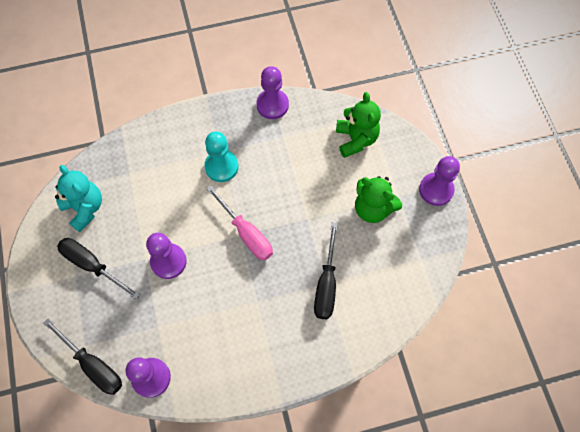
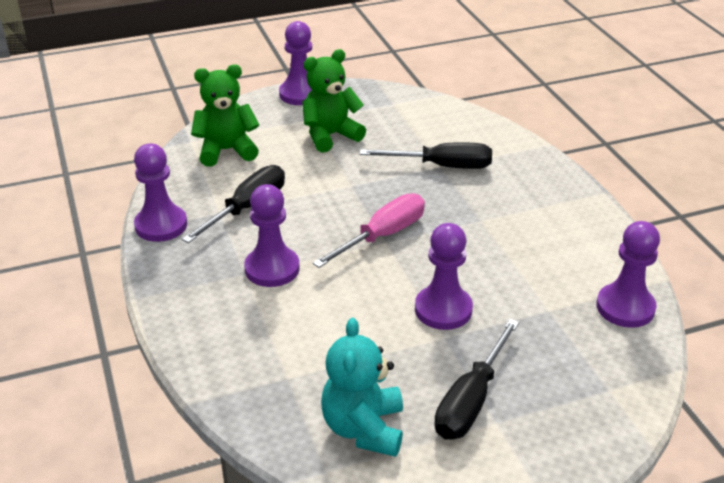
camera: 95 degrees left, 30 degrees down
(85, 208) = (364, 428): turquoise teddy bear -> turquoise teddy bear turned 45 degrees counterclockwise
(93, 365) = (634, 373): black screwdriver -> black screwdriver (247, 208)
(221, 166) = (272, 269): turquoise pawn -> purple pawn
(373, 208) = (330, 136): green teddy bear -> green teddy bear turned 150 degrees counterclockwise

